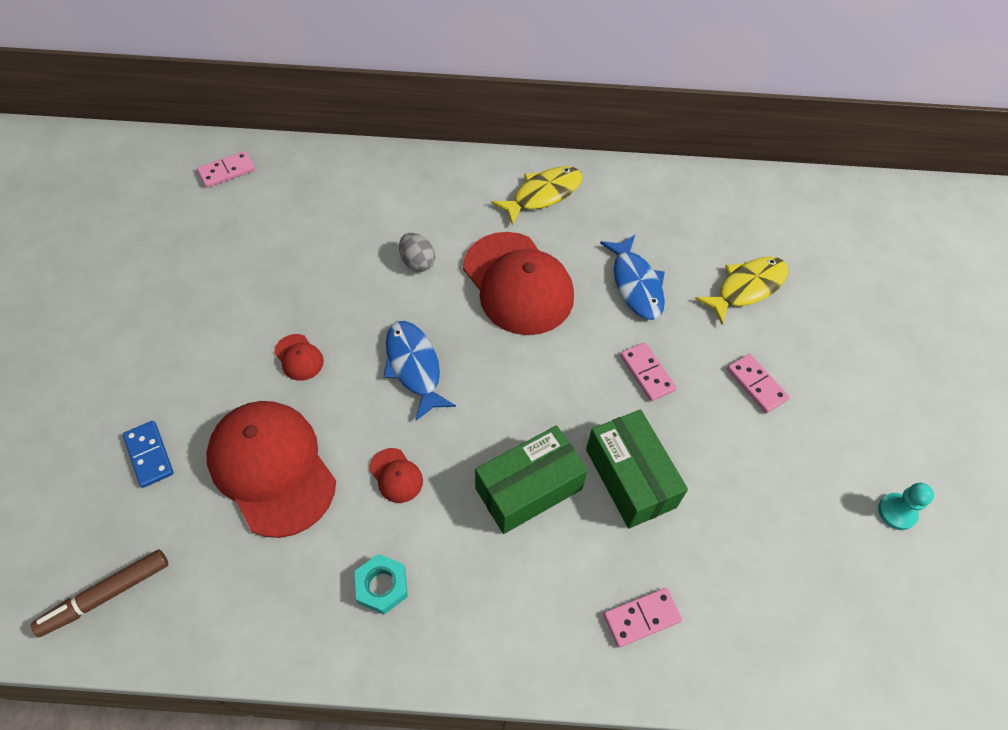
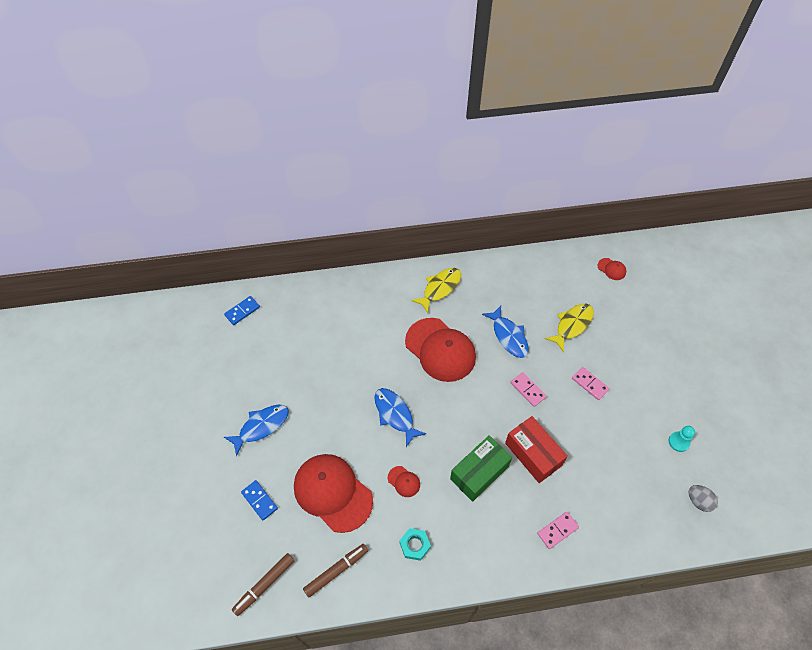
camera: 10 degrees left, 0 degrees up
(194, 342) = (261, 426): none -> blue fish
(227, 171) = (242, 311): pink domino -> blue domino
(234, 599) = (336, 571): none -> brown marker
(299, 357) = (326, 423): red cap -> red cap (611, 269)
(417, 262) = (377, 348): grey egg -> grey egg (698, 501)
(630, 478) = (533, 454): green box -> red box

